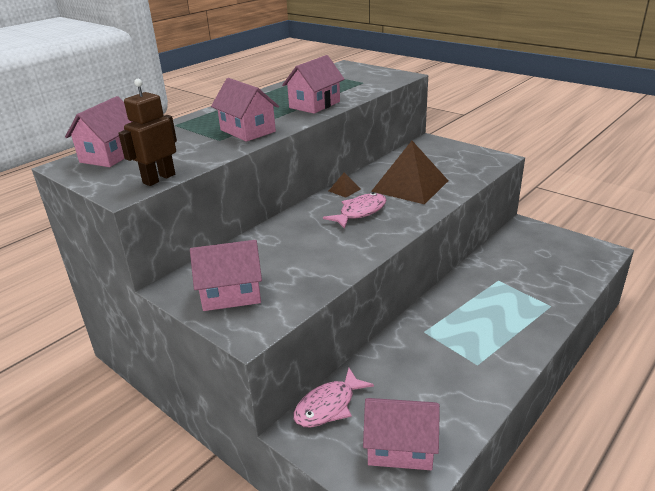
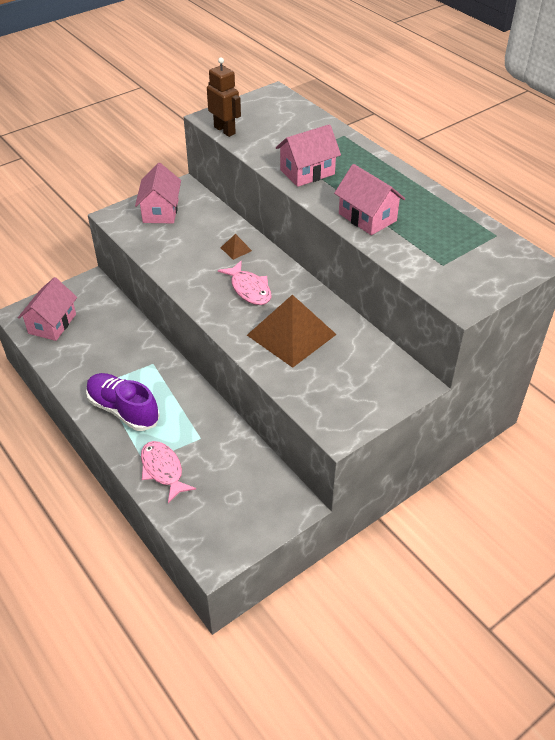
camera: 100 degrees right, 15 degrees up
(111, 155) = (284, 109): pink house -> none
(328, 406) = (104, 298): pink fish -> pink fish (163, 470)
(344, 190) = (301, 287): brown pyramid -> brown pyramid (236, 249)
(501, 335) = (123, 410): none -> purple shoe

